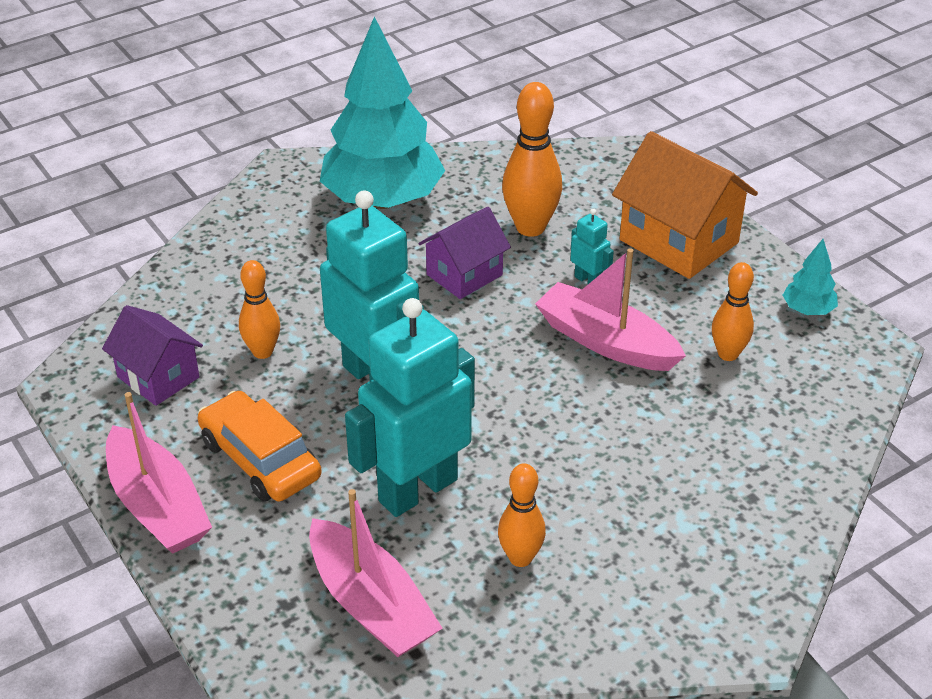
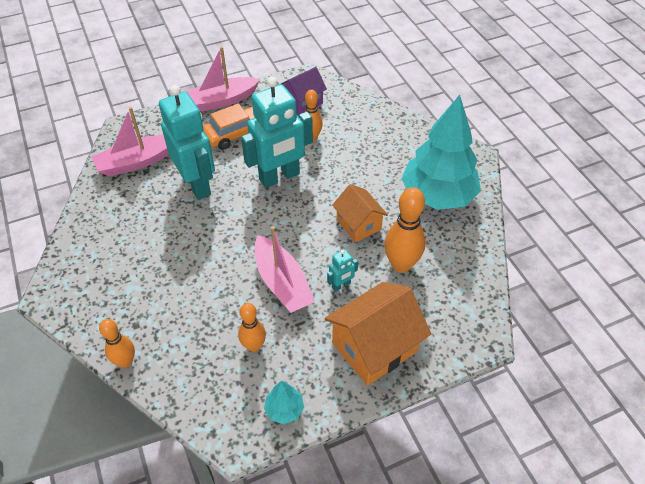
camera: 100 degrees right, 10 degrees up
(464, 275) = (358, 224): purple house -> orange house
(520, 558) = (139, 216): orange bowling pin -> orange bowling pin (125, 361)
(606, 342) = (282, 283): pink boat -> pink boat turned 105 degrees clockwise

